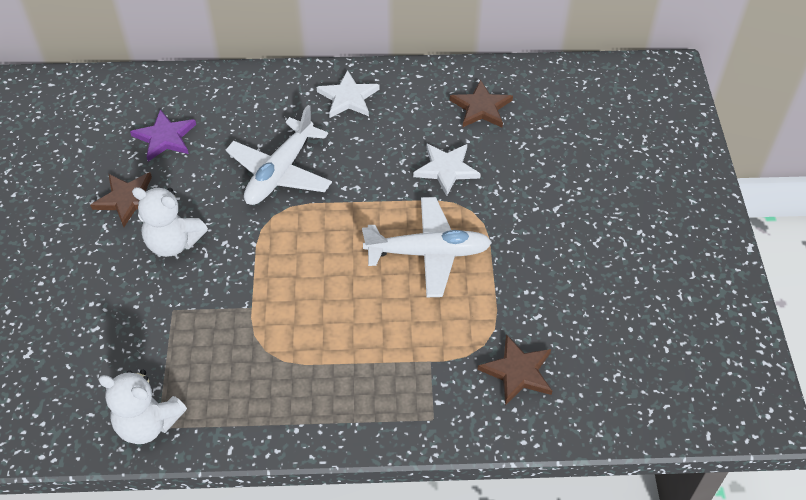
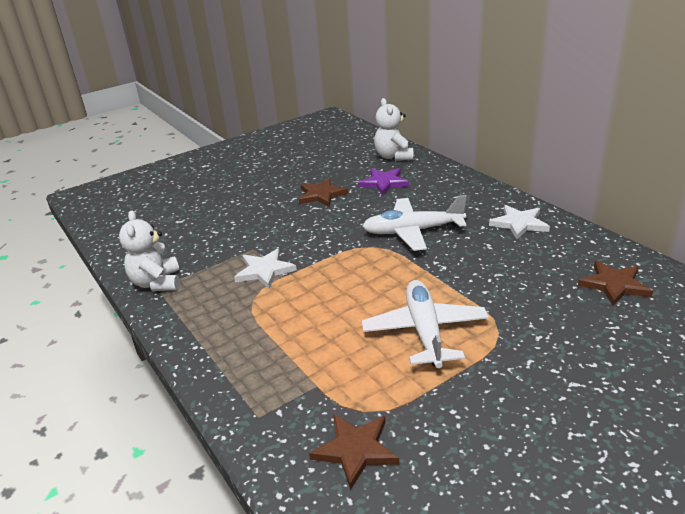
camera: 60 degrees right, 20 degrees down
(173, 243) = (306, 224): white teddy bear -> white teddy bear (393, 156)
(428, 253) = (425, 331): white plane -> white plane turned 150 degrees counterclockwise
(446, 169) = (522, 299): white star -> white star (264, 271)

